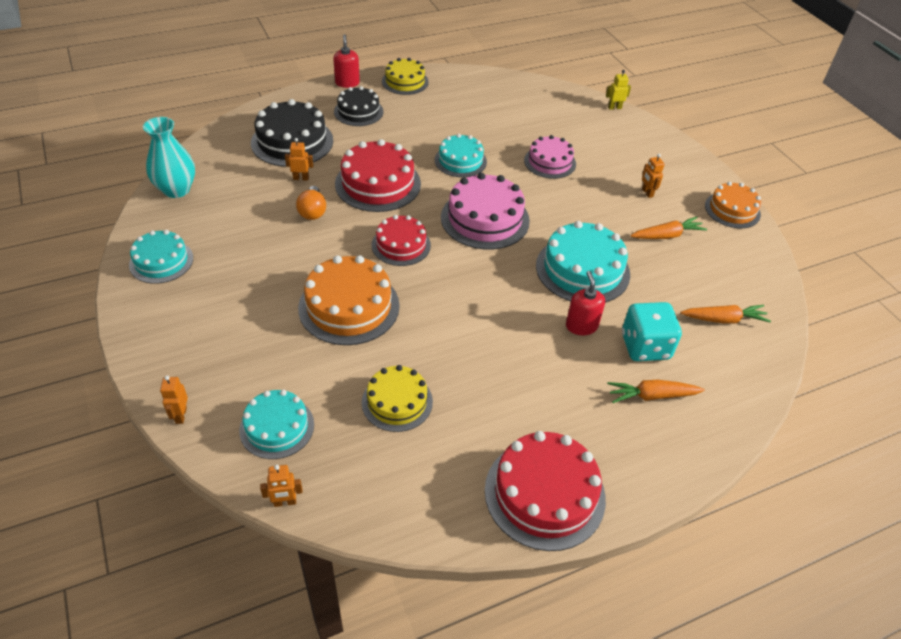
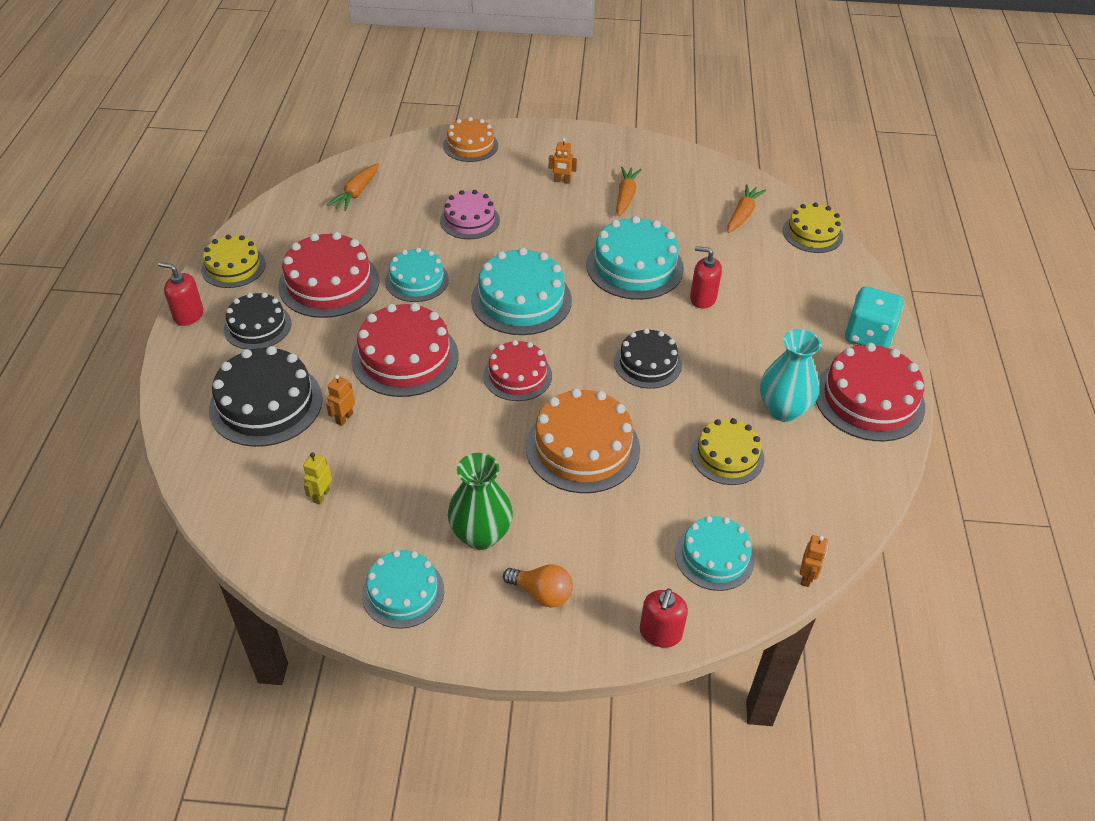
camera: 60 degrees left, 0 degrees up
(176, 190) = (273, 543): turquoise vase -> turquoise vase (783, 409)
(181, 415) = (660, 633): orange robot -> red soap dispenser
(230, 281) = (481, 535): none -> green vase
(312, 211) = (412, 427): orange light bulb -> orange light bulb (542, 593)
(423, 124) = (329, 283): none -> red cake
(470, 315) = (647, 363): none -> black cake
(485, 219) = (521, 300): pink cake -> turquoise cake
(614, 107) = (421, 141): yellow robot -> yellow robot (321, 495)
(645, 346) = (747, 272): turquoise dice -> turquoise dice (868, 335)
(651, 396) = (801, 293): orange carrot -> orange carrot (356, 193)
(732, 210) = (620, 145): orange cake -> orange cake (470, 145)
(750, 380) = (812, 233): none -> yellow cake

